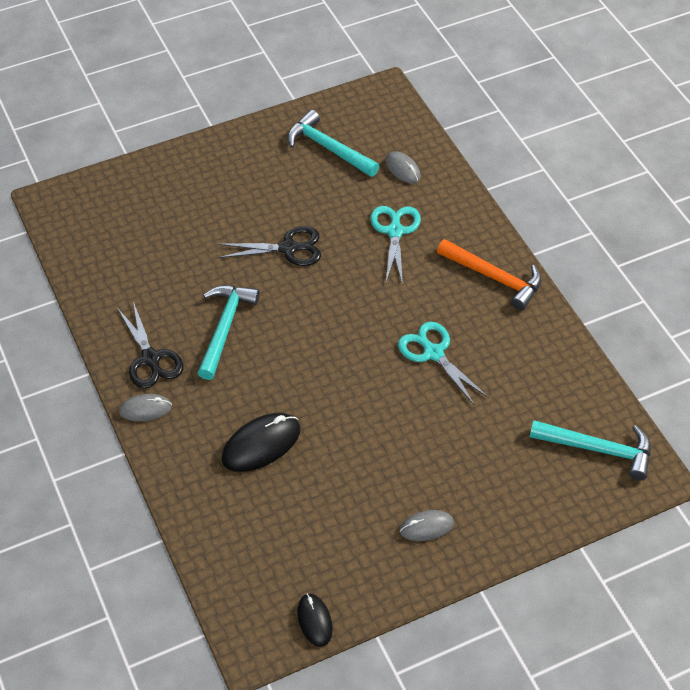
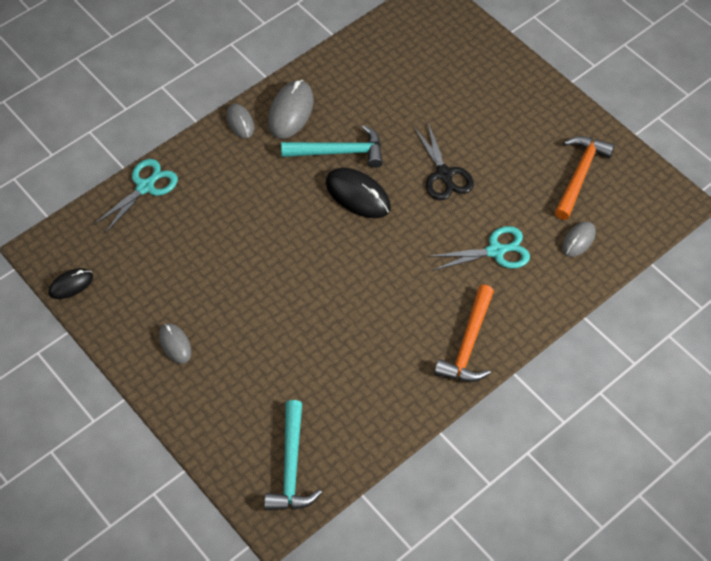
camera: 75 degrees right, 5 degrees up
(151, 359) = (290, 112): black scissors -> grey mouse
(261, 444) = (227, 208): black mouse -> black mouse (358, 195)
(328, 148) = (579, 175): turquoise hammer -> orange hammer
(433, 353) = (361, 312): turquoise scissors -> turquoise scissors (145, 187)

